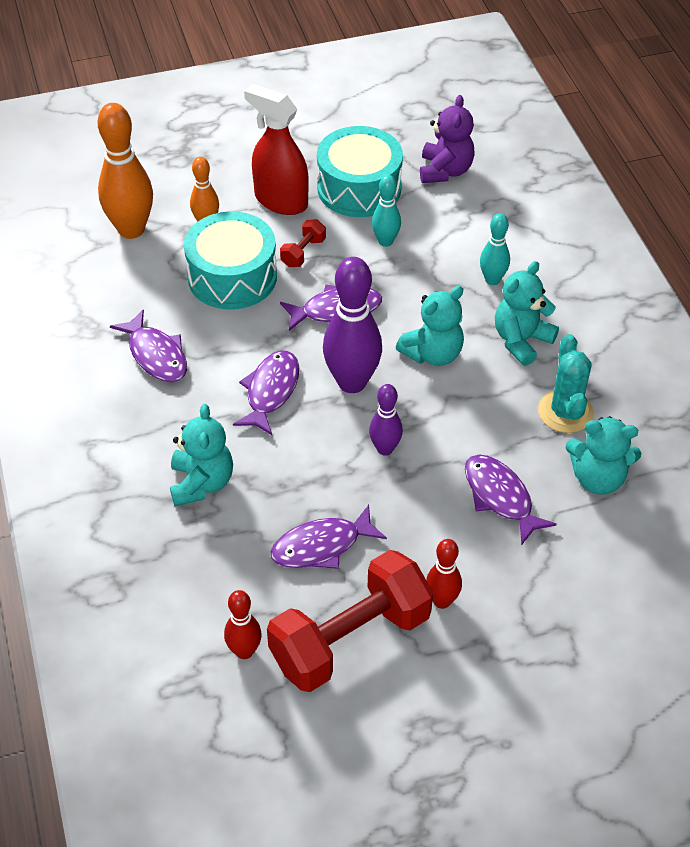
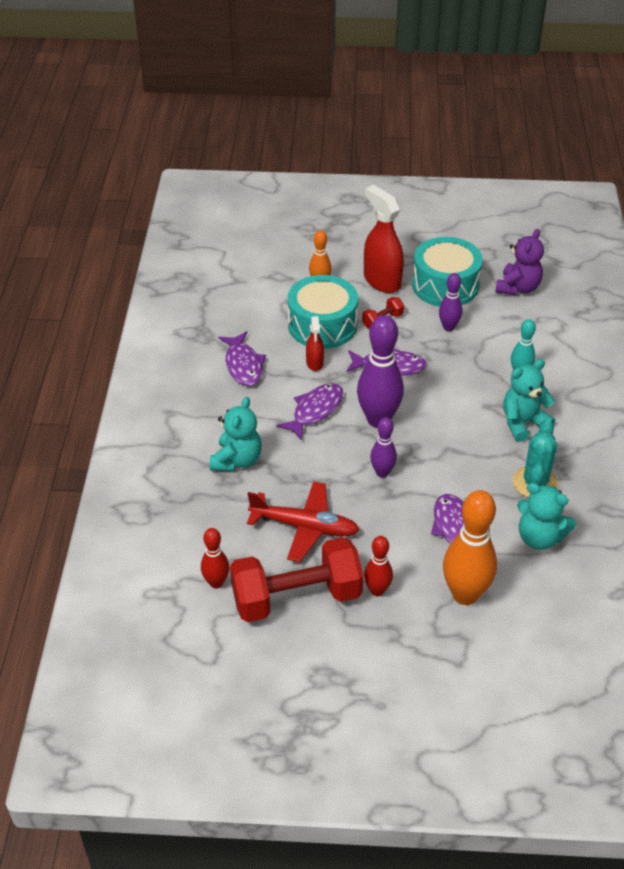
camera: 20 degrees right, 5 degrees down
(131, 229) = (264, 276): orange bowling pin -> orange bowling pin (465, 594)
(244, 329) = (315, 363): none -> red spray bottle
(321, 546) = (304, 527): purple fish -> red plane
(385, 241) = (448, 327): turquoise bowling pin -> purple bowling pin
(433, 354) = (449, 415): turquoise teddy bear -> none

